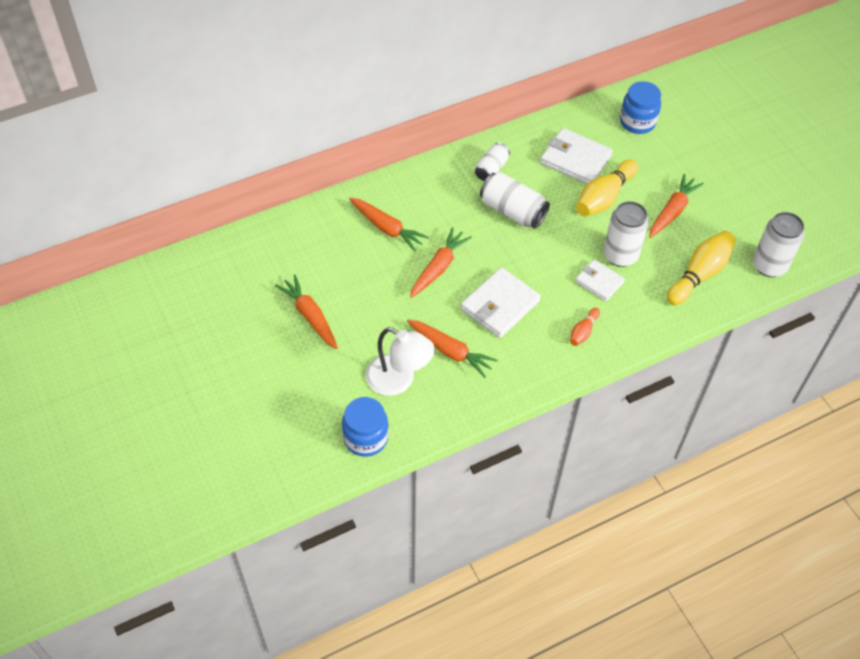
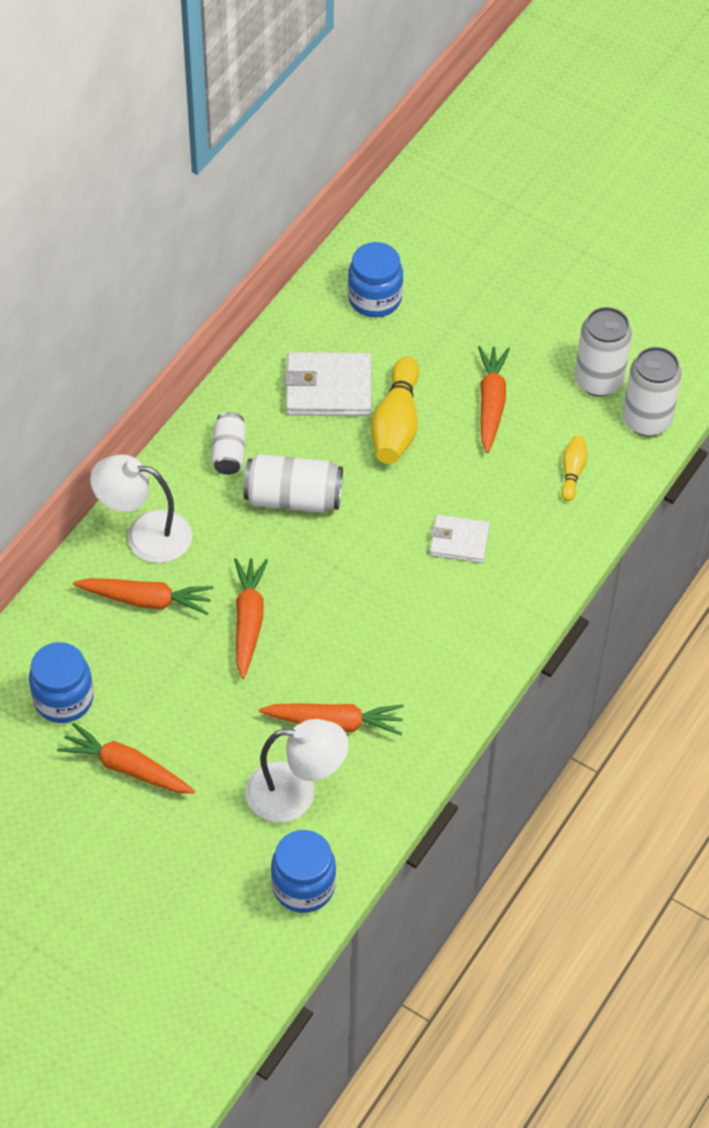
camera: 30 degrees left, 0 degrees up
(301, 260) = (63, 699): none -> blue jar
(411, 192) = (145, 534): none -> white lamp
(500, 305) = (357, 632): white wallet -> none
(583, 331) = (479, 616): orange bowling pin -> none
(620, 255) = (463, 493): white can -> white can (598, 381)
(699, 274) = (572, 472): yellow bowling pin -> yellow bowling pin, size x0.52

